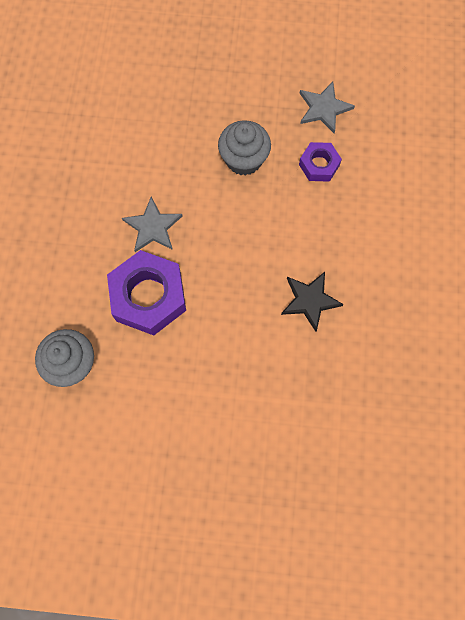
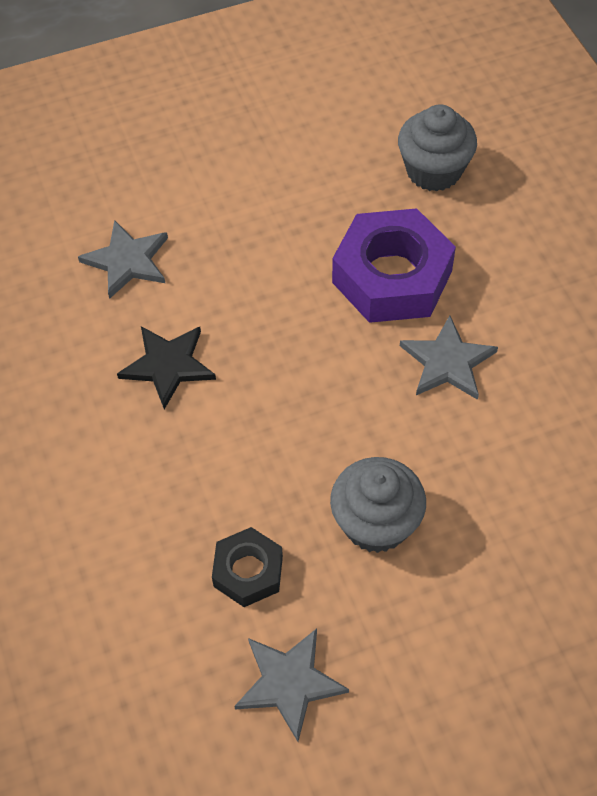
camera: 155 degrees right, 15 degrees down
(304, 390) = (127, 261): none -> grey star
(319, 165) = (248, 571): purple nut -> black nut

